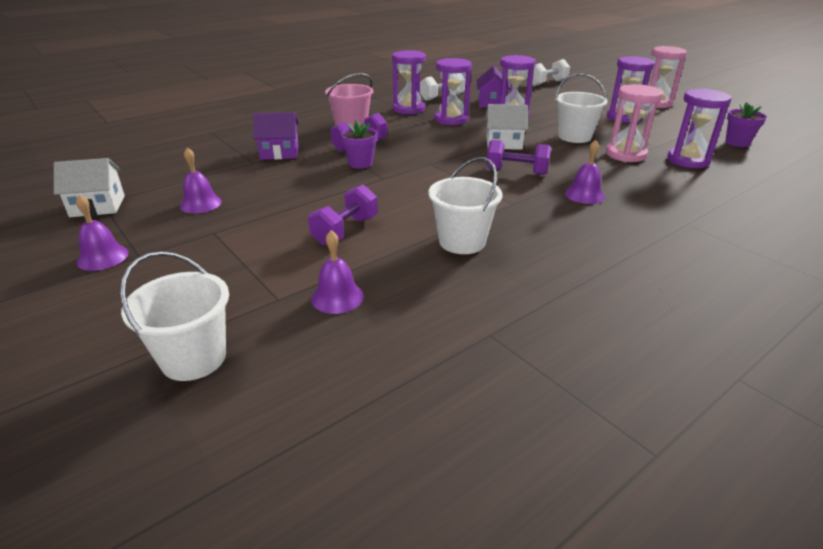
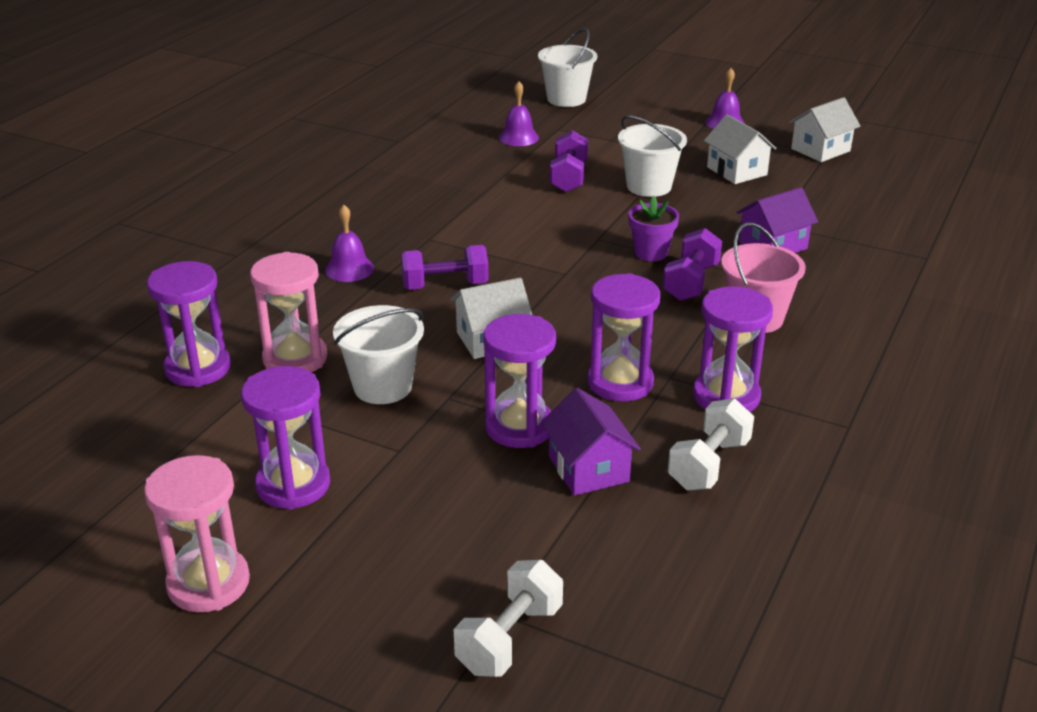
camera: 155 degrees right, 0 degrees up
(200, 204) = (737, 171): purple bell -> white house
(462, 242) = (456, 191): white bucket -> white bucket (649, 186)
(737, 143) = (88, 444): purple flower pot -> none

